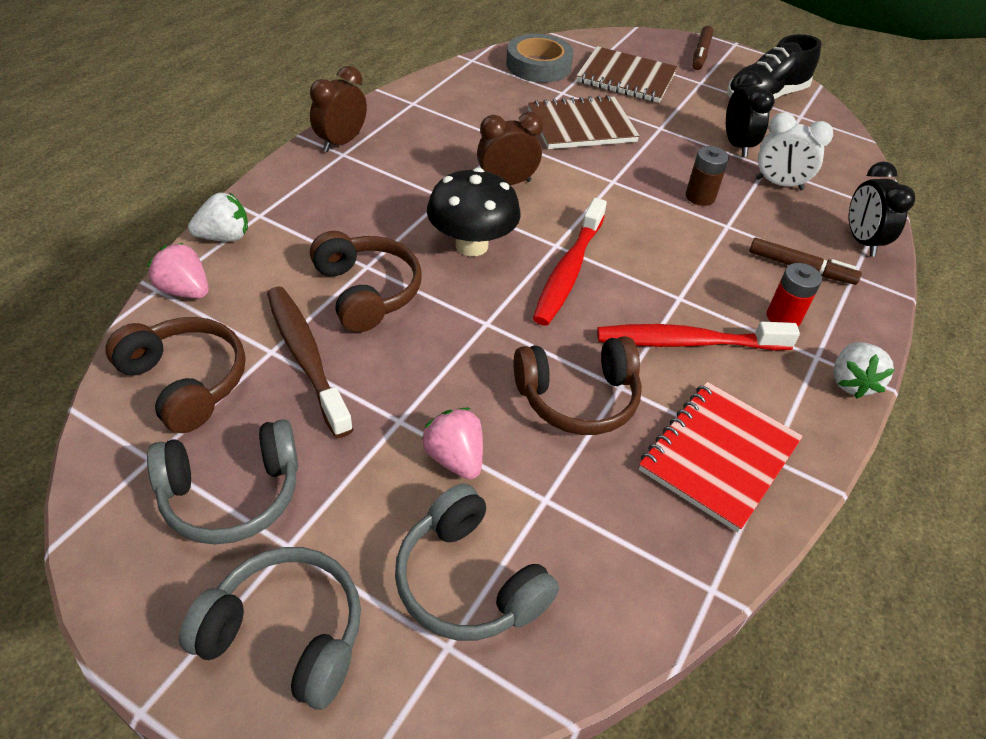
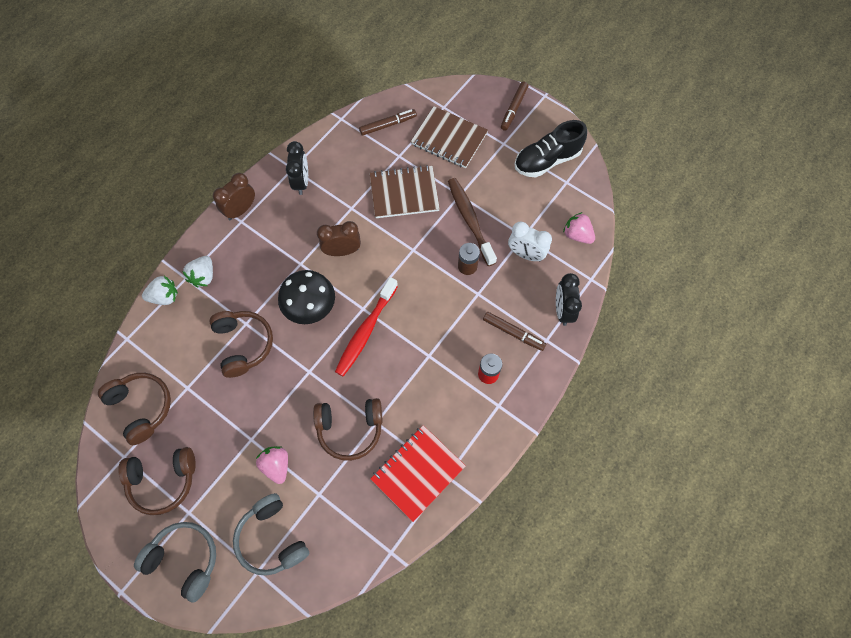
camera: 10 degrees right, 20 degrees up
(185, 290) = (141, 340): pink strawberry -> pink strawberry (577, 235)
(232, 493) = (163, 481): grey headphones -> brown headphones
(306, 357) = (205, 393): brown toothbrush -> brown toothbrush (470, 220)
(538, 65) = (388, 125): grey tape -> brown marker
(688, 342) = (423, 391): red toothbrush -> none
(737, 146) = (509, 214): black clock -> black clock (301, 182)
(851, 382) = (511, 426): white strawberry -> white strawberry (203, 276)

